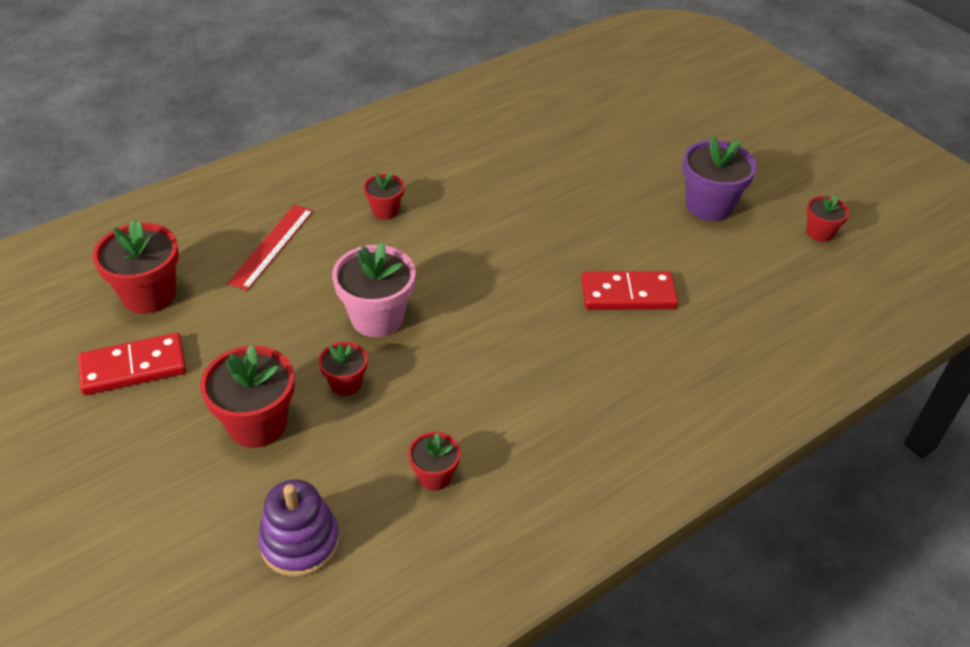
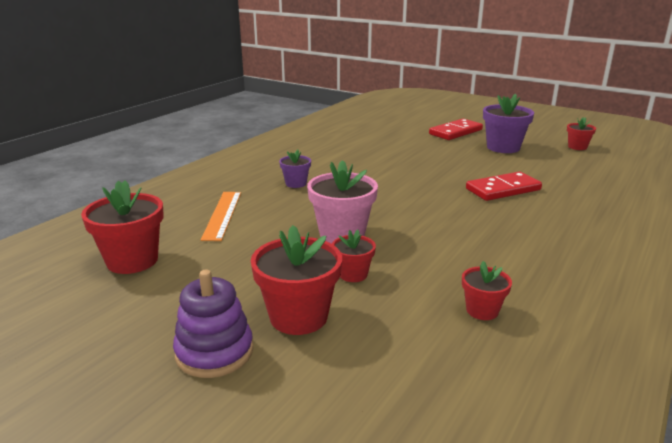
camera: 20 degrees left, 20 degrees down
(133, 367) = (148, 308): red domino -> red domino (455, 132)
(272, 246) = (222, 215): red ruler -> orange ruler
(300, 542) = (414, 389): purple stacking toy -> purple stacking toy (214, 352)
(385, 210) = (296, 183): red flower pot -> purple flower pot

